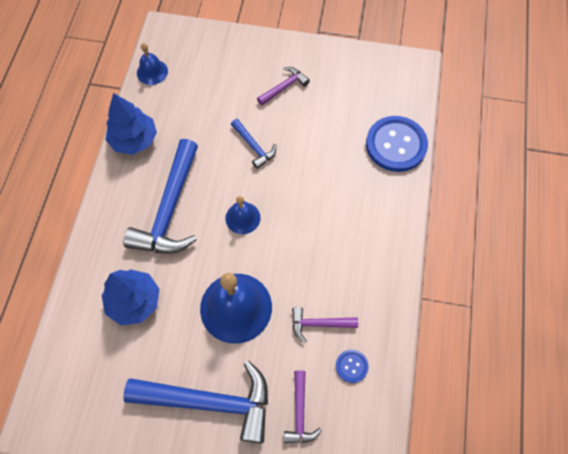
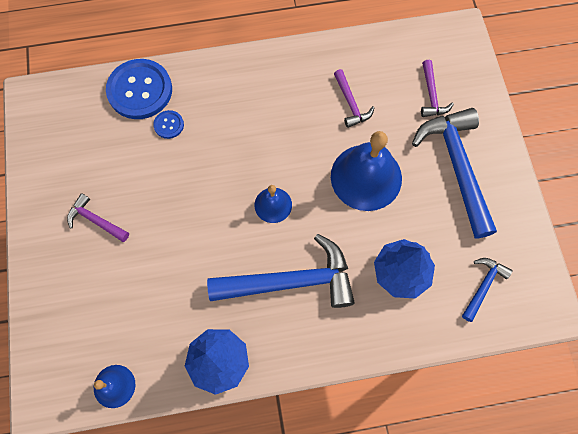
camera: 110 degrees left, 5 degrees up
(254, 147) = (185, 224): blue hammer -> blue hammer (483, 286)
(300, 413) = (431, 95): purple hammer -> purple hammer turned 105 degrees clockwise
(351, 366) = (376, 69): blue button -> blue button (169, 125)

